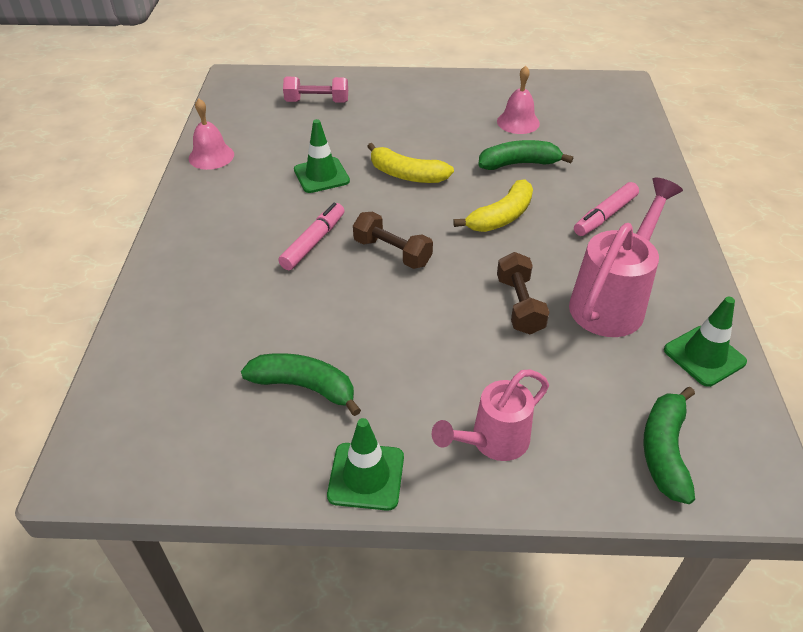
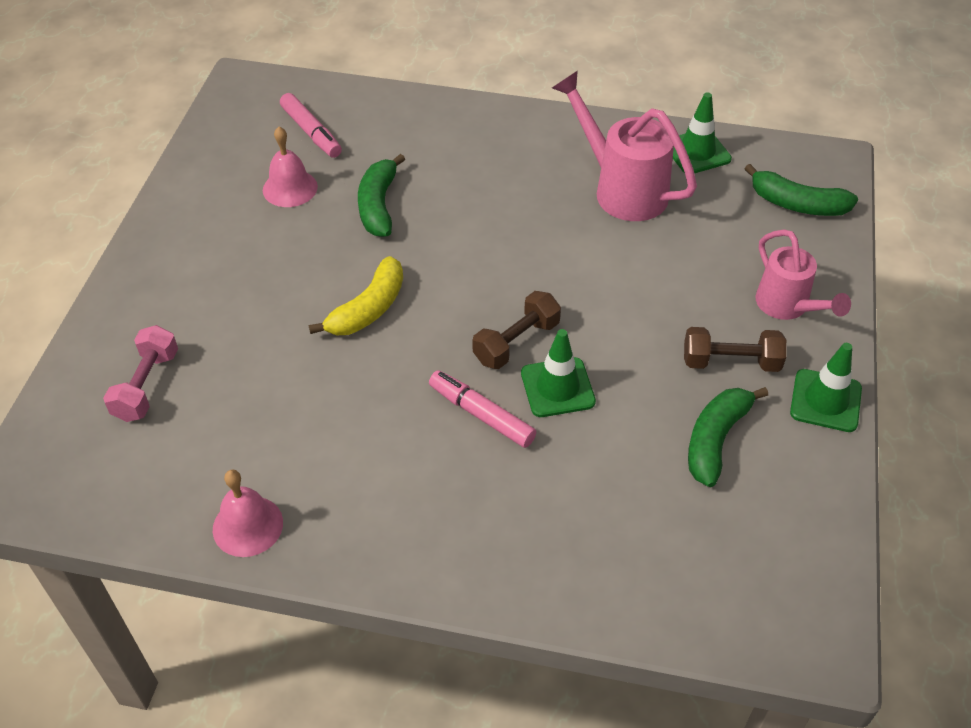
camera: 80 degrees left, 5 degrees up
(321, 175) = (341, 395): green traffic cone -> green traffic cone (557, 387)
(501, 217) = (475, 240): yellow banana -> none
(519, 305) = (618, 254): brown dumbbell -> brown dumbbell (730, 362)
(605, 216) = (492, 161): pink marker -> pink marker (311, 132)

